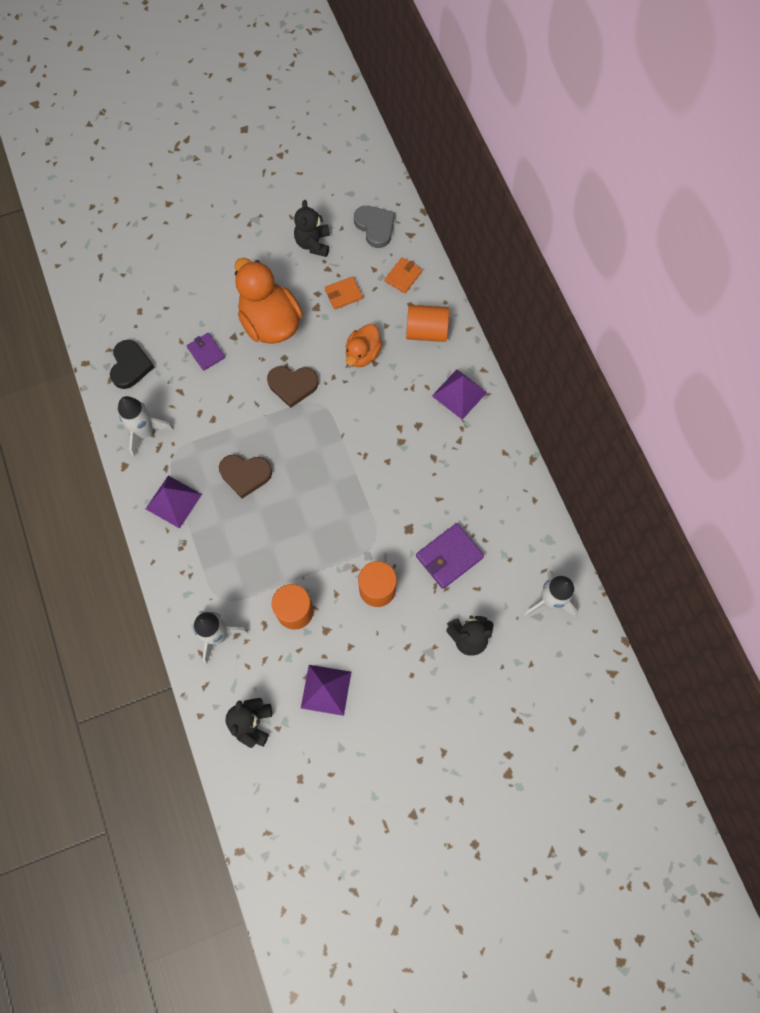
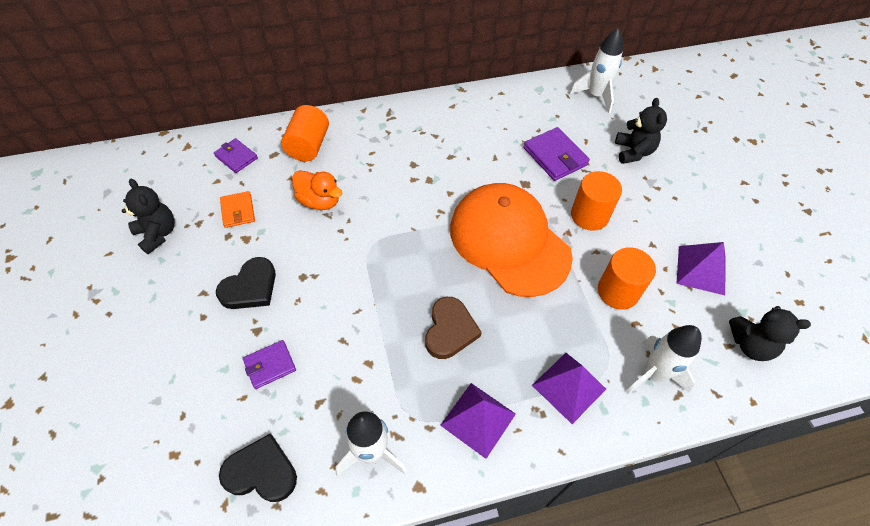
camera: 85 degrees left, 15 degrees down
(270, 322) = (250, 287): orange duck -> black heart
(292, 385) = (342, 271): brown heart -> none
(313, 243) = (158, 234): black teddy bear -> black teddy bear turned 135 degrees counterclockwise
(338, 516) = (509, 241): none -> orange cap
(375, 227) = (163, 174): grey heart -> none
(403, 276) = (236, 157): orange wallet -> purple wallet
(459, 394) = (385, 129): purple pyramid -> purple pyramid (569, 387)

